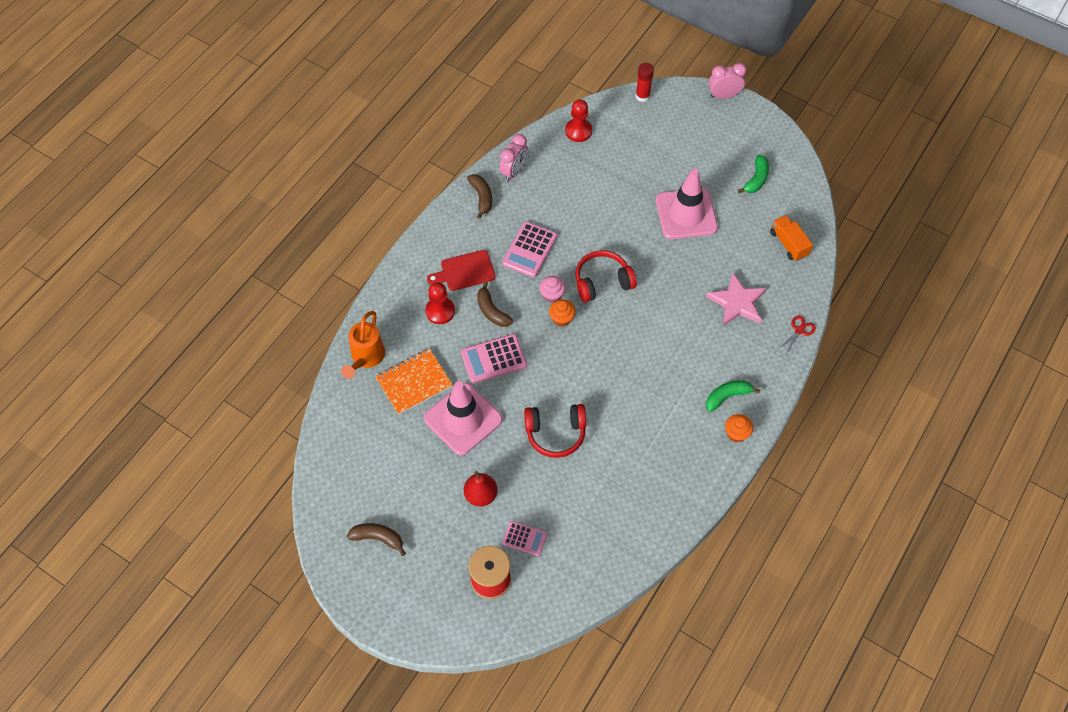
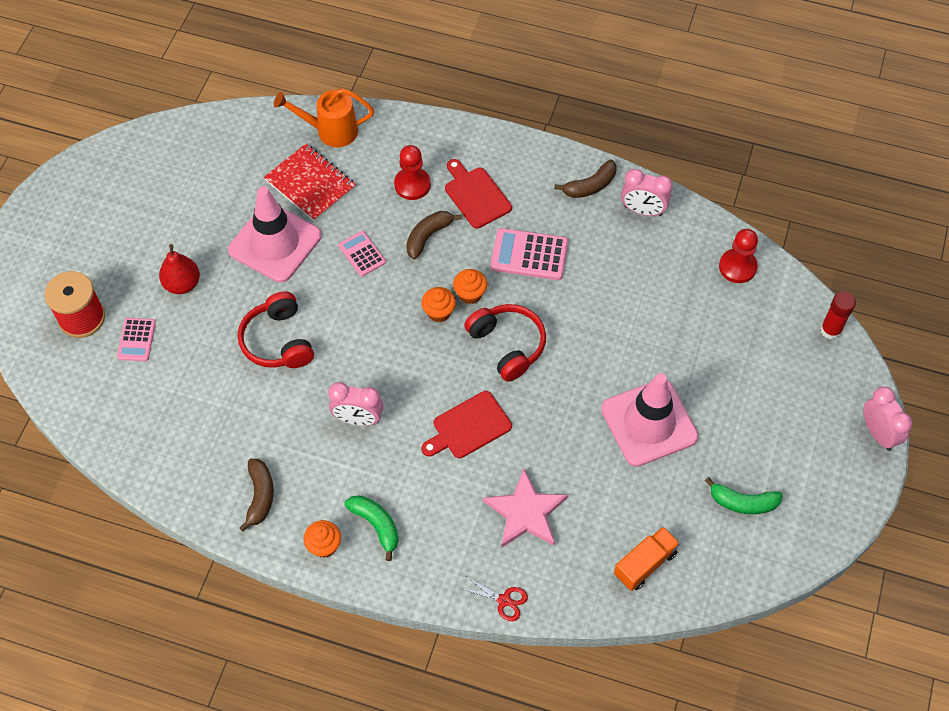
camera: 75 degrees right, 0 degrees up
(378, 538) = (113, 201): brown banana -> brown banana (260, 496)
(414, 382) = (310, 184): orange notebook -> red notebook
(493, 359) = (362, 254): pink calculator -> pink calculator, size x0.62
(552, 295) = (470, 294): pink cupcake -> orange cupcake
(638, 391) = (358, 419): none -> pink clock
(662, 321) = (468, 427): none -> red cutting board

